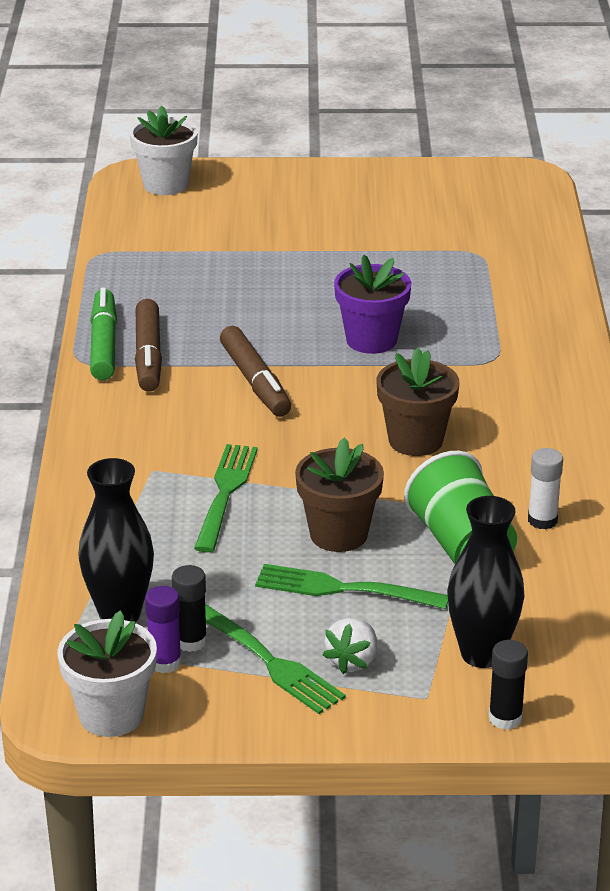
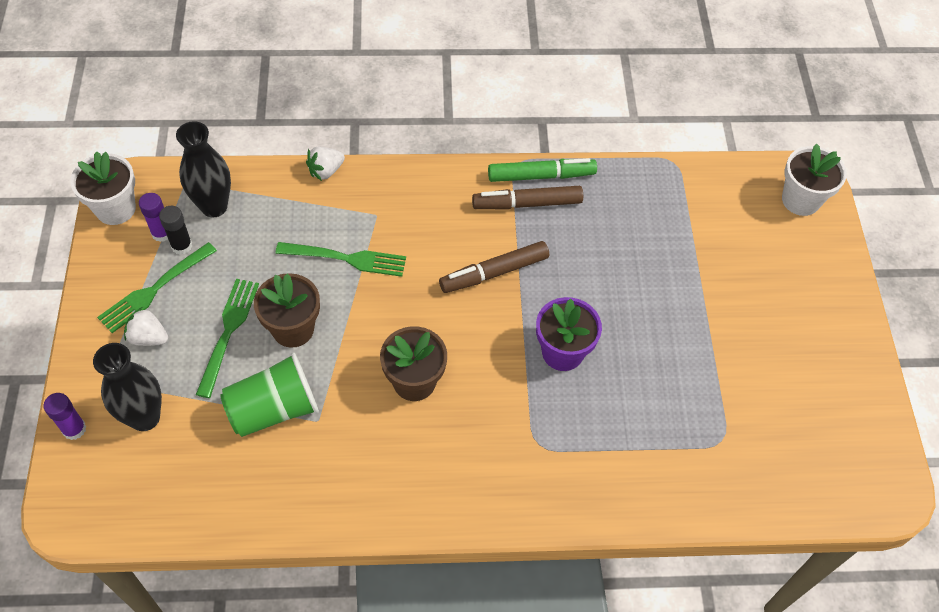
camera: 85 degrees right, 25 degrees up
(67, 514) = (326, 171): none -> white strawberry
(505, 718) = (74, 429): black glue stick -> purple glue stick
(542, 520) = (303, 468): white glue stick -> none

